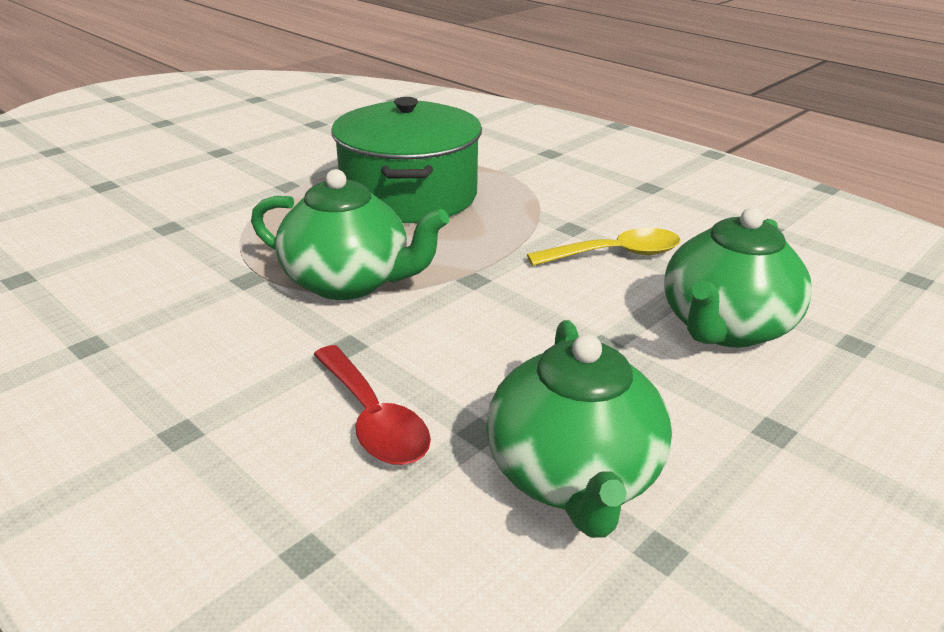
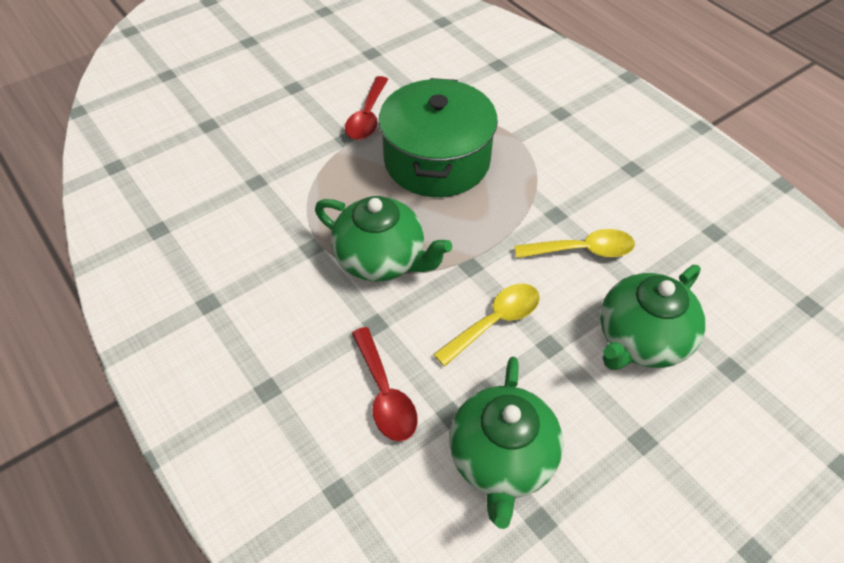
camera: 10 degrees right, 20 degrees up
(315, 168) = (367, 117): none -> red spoon
(520, 327) = (495, 322): none -> yellow spoon

